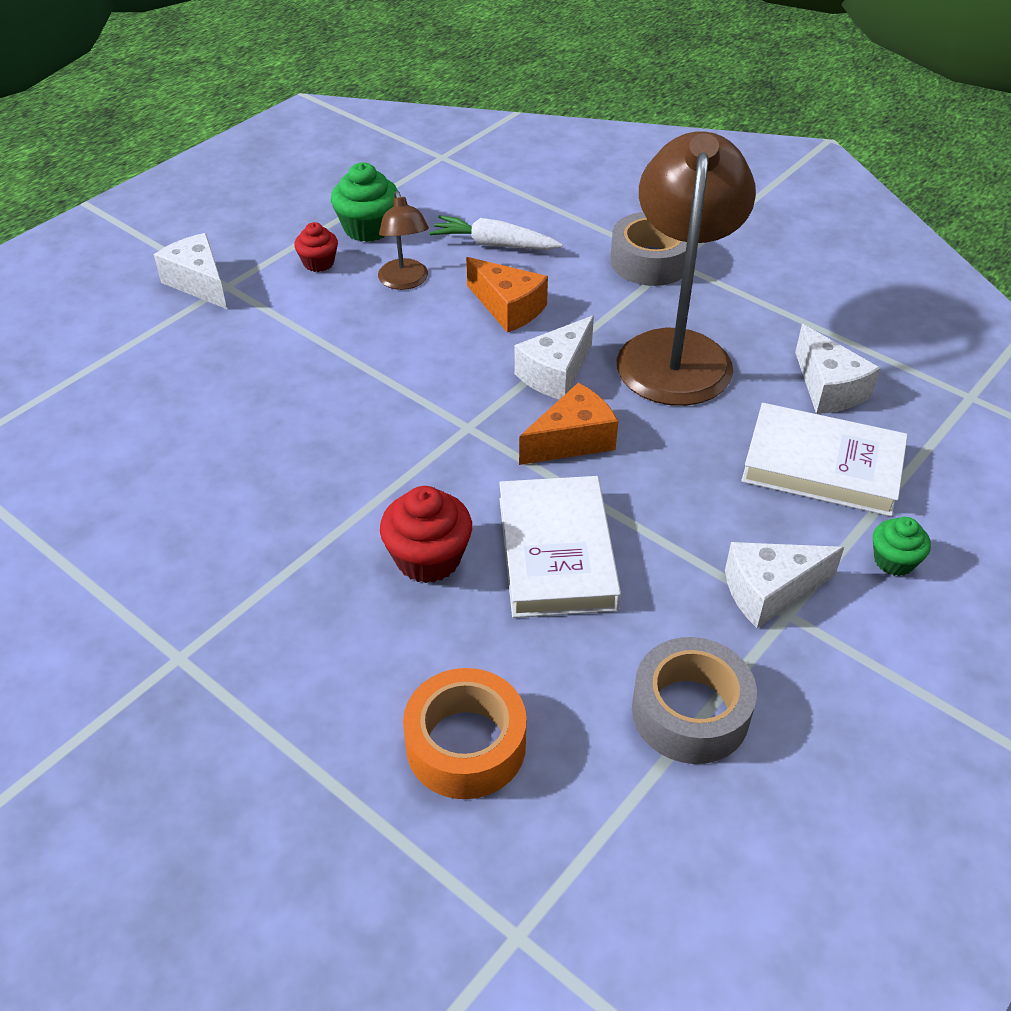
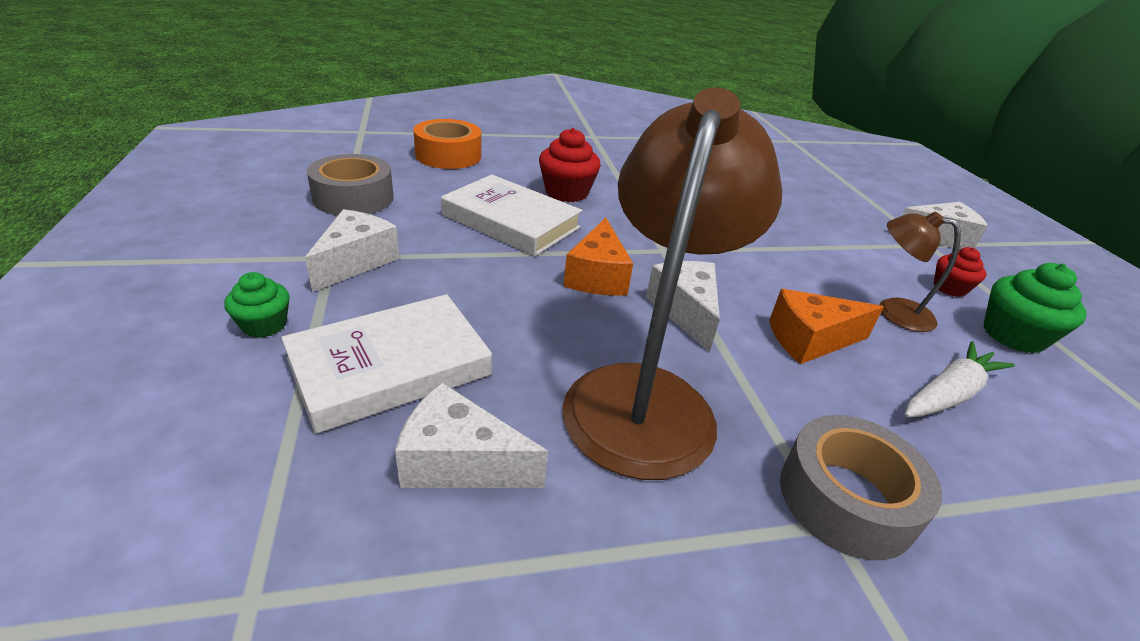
camera: 125 degrees right, 10 degrees down
(676, 351) = (646, 395): brown lamp -> brown lamp turned 120 degrees counterclockwise

